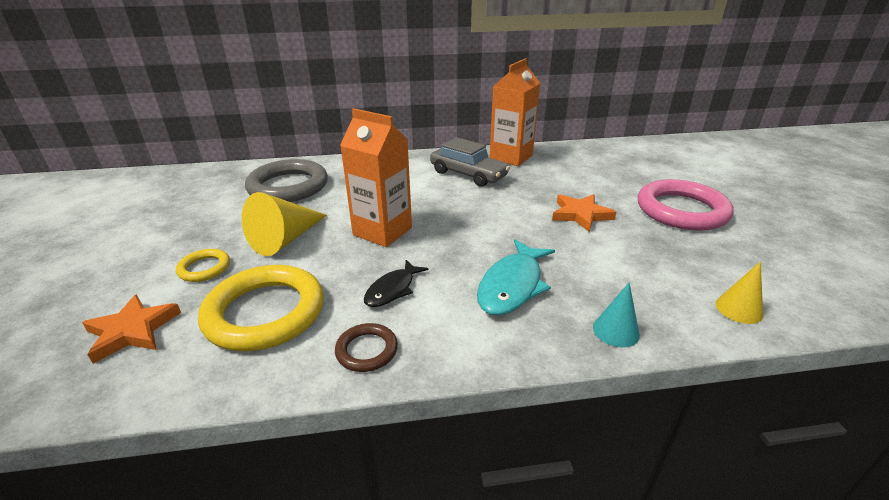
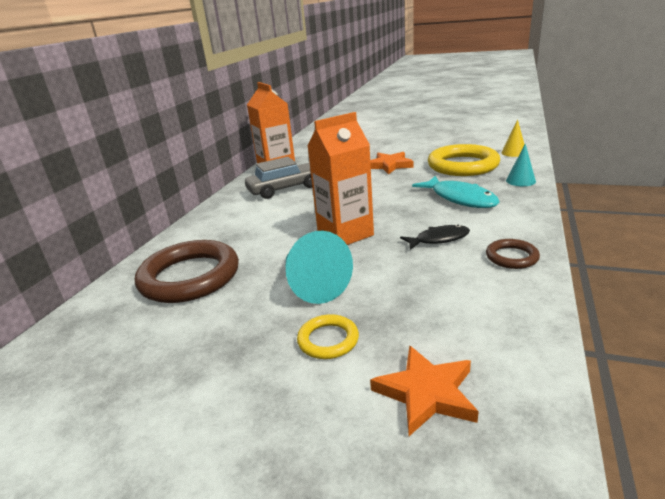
camera: 60 degrees left, 5 degrees down
(265, 312) = (438, 301): yellow ring -> yellow ring (463, 165)
(285, 239) = (312, 284): yellow cone -> turquoise cone
(288, 186) = (190, 277): grey ring -> brown ring
(392, 289) = (439, 239): black fish -> black fish turned 75 degrees counterclockwise
(681, 210) = (410, 142): pink ring -> none

